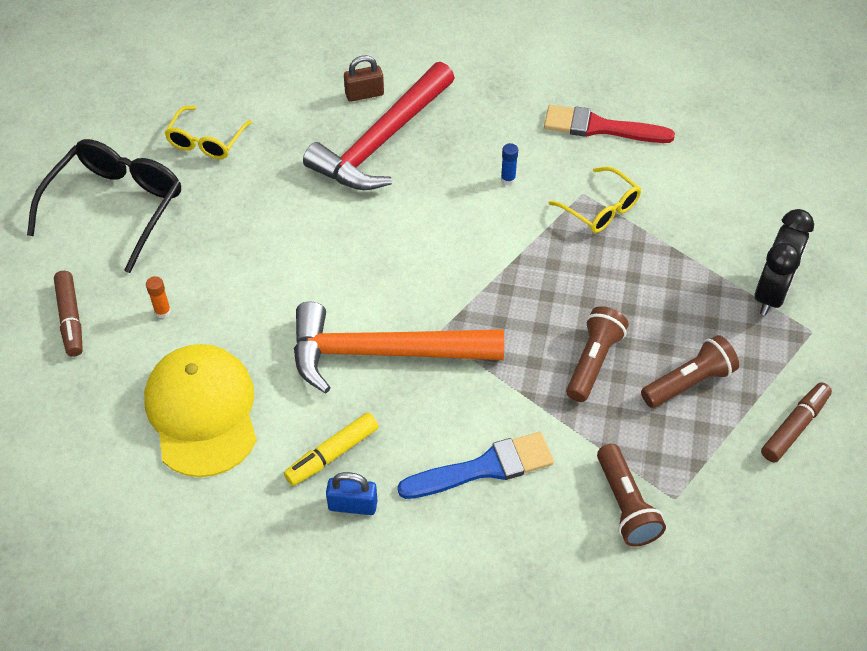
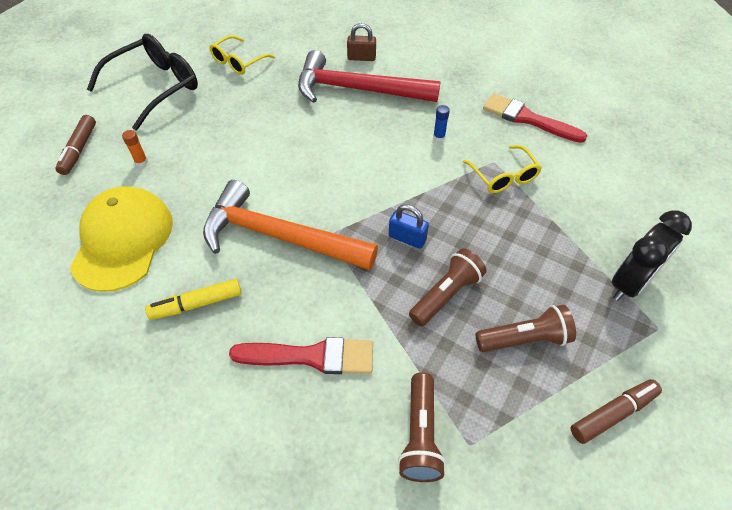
camera: 20 degrees right, 0 degrees up
(352, 505) = (189, 352): blue padlock -> blue padlock (407, 238)
(381, 141) = (357, 89): red hammer -> red hammer turned 45 degrees clockwise
(484, 468) = (311, 356): blue brush -> red brush

